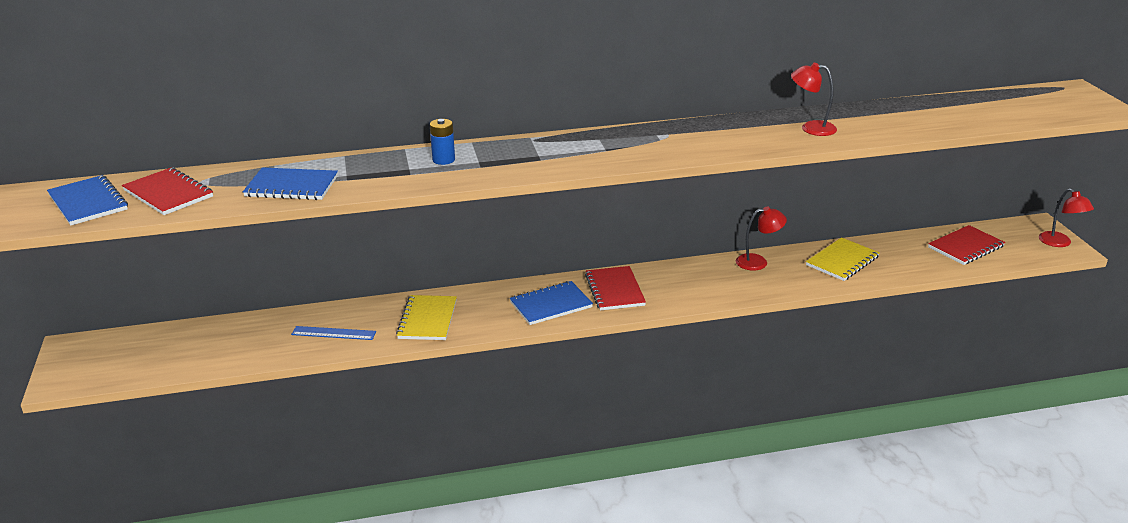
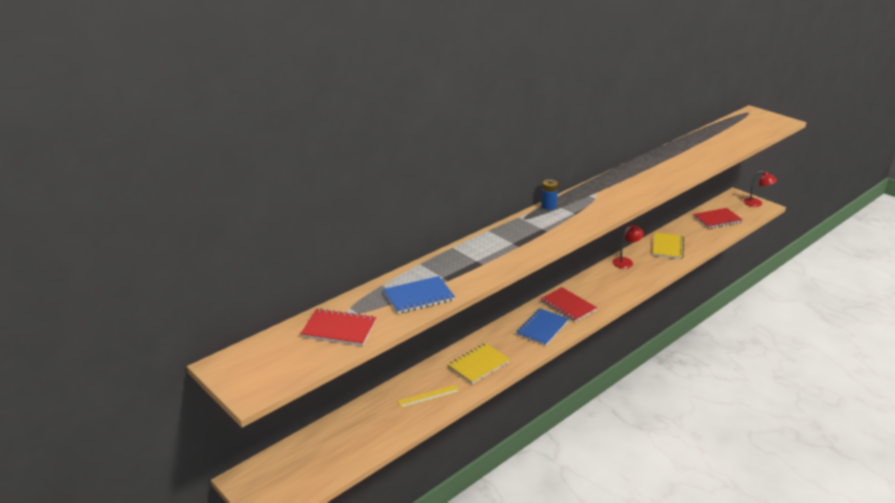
camera: 30 degrees left, 0 degrees up
(88, 202) = (288, 355): blue notebook -> none
(334, 333) = (428, 396): blue ruler -> yellow ruler
(427, 319) = (479, 365): yellow notebook -> yellow notebook turned 75 degrees clockwise
(443, 160) = (489, 248): blue battery -> blue battery (548, 206)
(811, 128) = (663, 169): red lamp -> none
(965, 247) = (717, 219): red notebook -> red notebook turned 45 degrees clockwise

